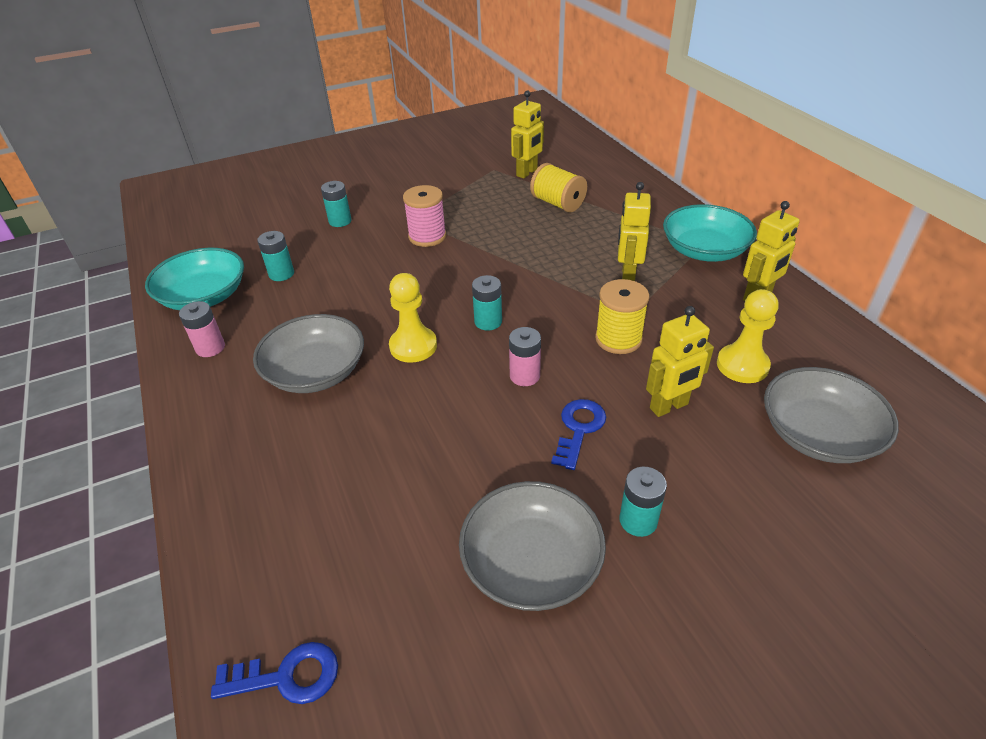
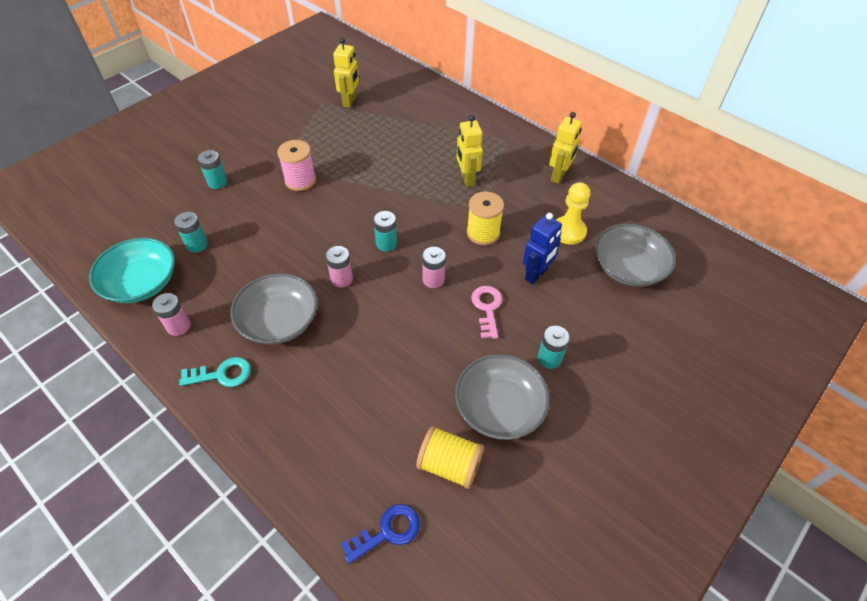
camera: 25 degrees left, 10 degrees up
(219, 410) = (222, 374): none -> turquoise key
(413, 346) = (341, 279): yellow pawn -> pink battery
(558, 203) = (388, 126): yellow spool -> yellow spool (449, 465)
(579, 429) = (487, 308): blue key -> pink key
(669, 406) = (536, 275): yellow robot -> blue robot
(704, 250) = (510, 145): turquoise bowl -> none

